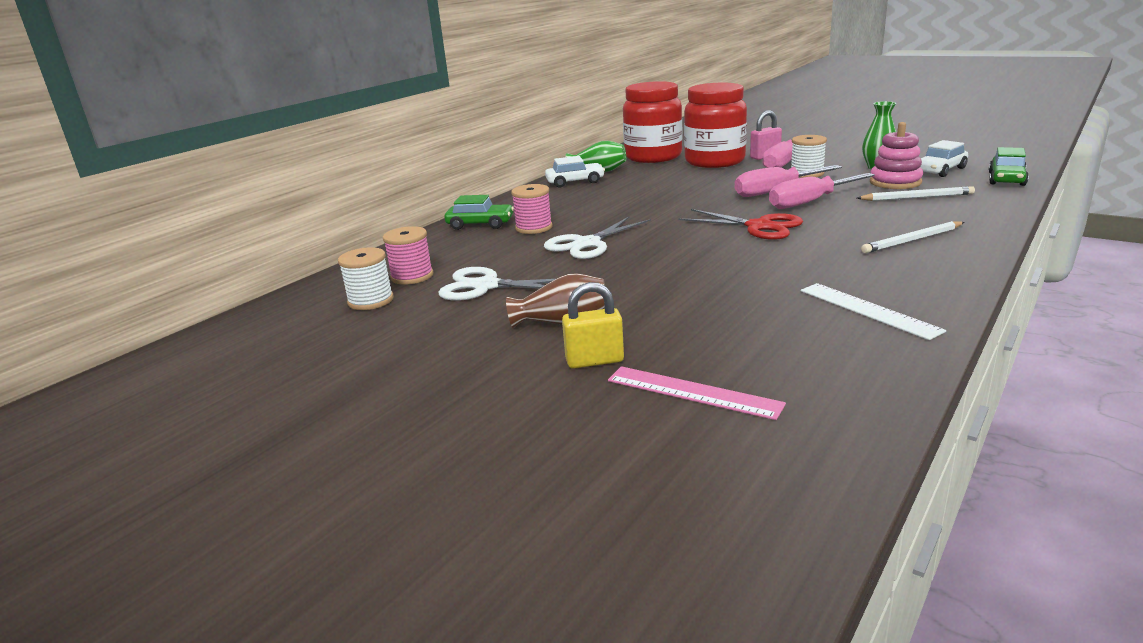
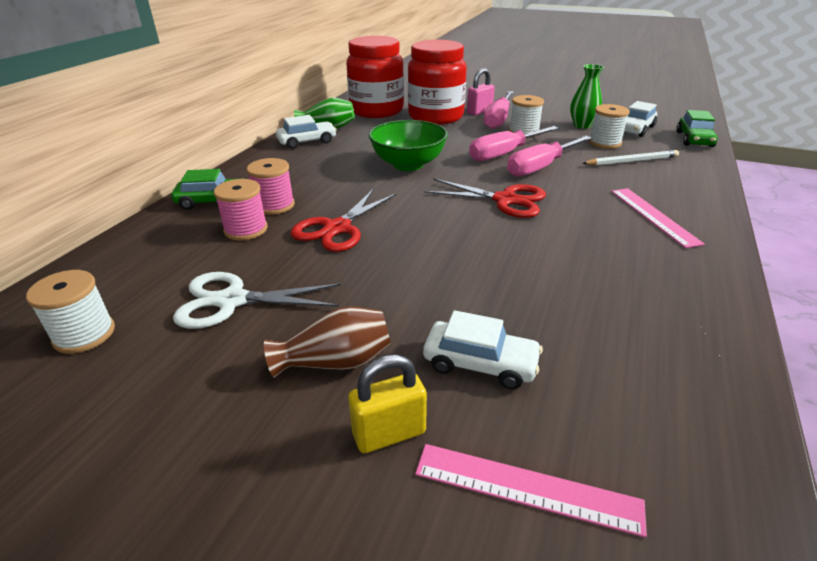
camera: 15 degrees left, 10 degrees up
(412, 276) = (138, 287): pink spool -> pink spool (246, 229)
(587, 244) = (337, 228): white scissors -> red scissors
(670, 199) = (408, 164): none -> green bowl
(685, 329) = (480, 363): none -> white car
(868, 310) = (659, 320): white ruler -> none
(895, 182) = (604, 143): pink stacking toy -> white spool
(912, 240) = (653, 216): white pencil -> pink ruler

